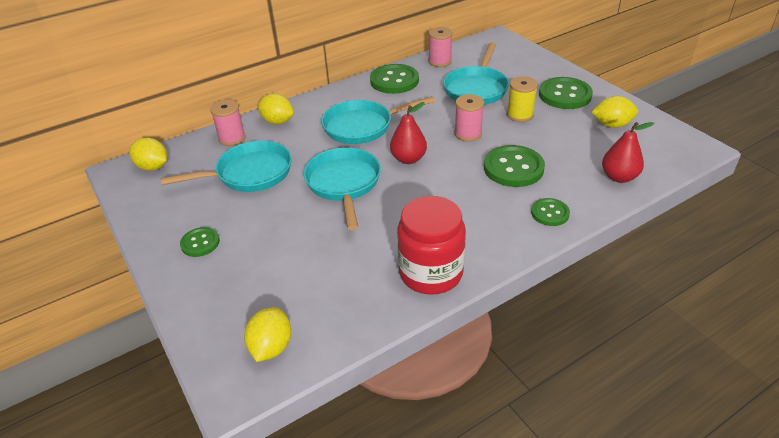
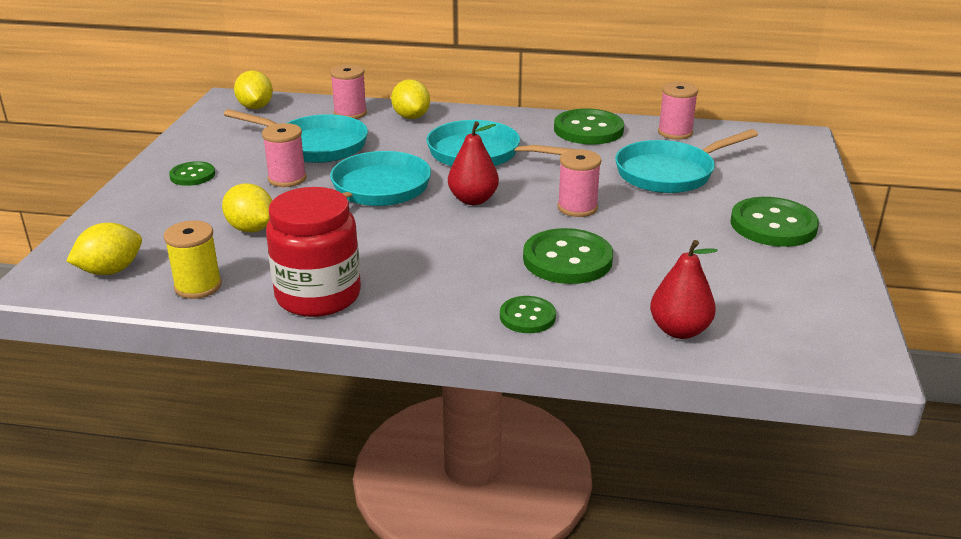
camera: 40 degrees right, 10 degrees down
(273, 208) = (287, 179): none -> pink spool
(520, 115) = (673, 218): yellow spool -> yellow spool (198, 286)
(612, 125) = (778, 280): yellow lemon -> yellow lemon (251, 228)

